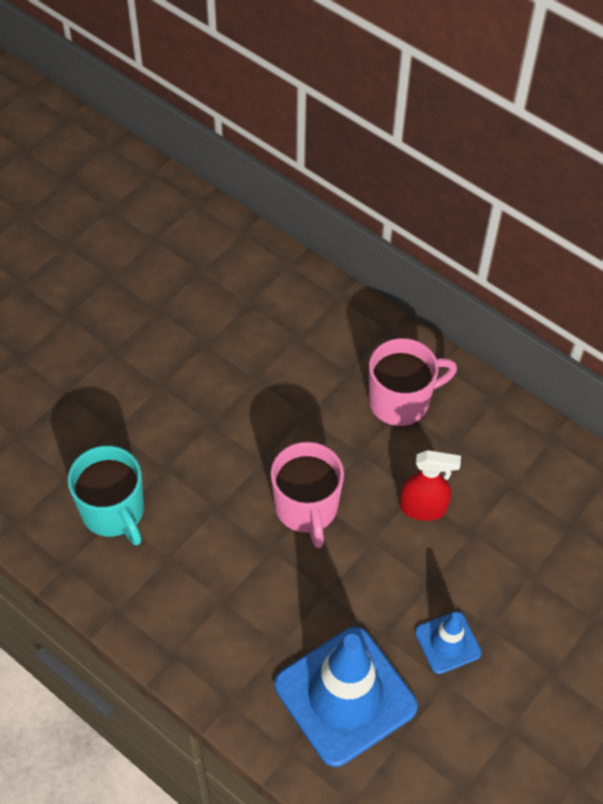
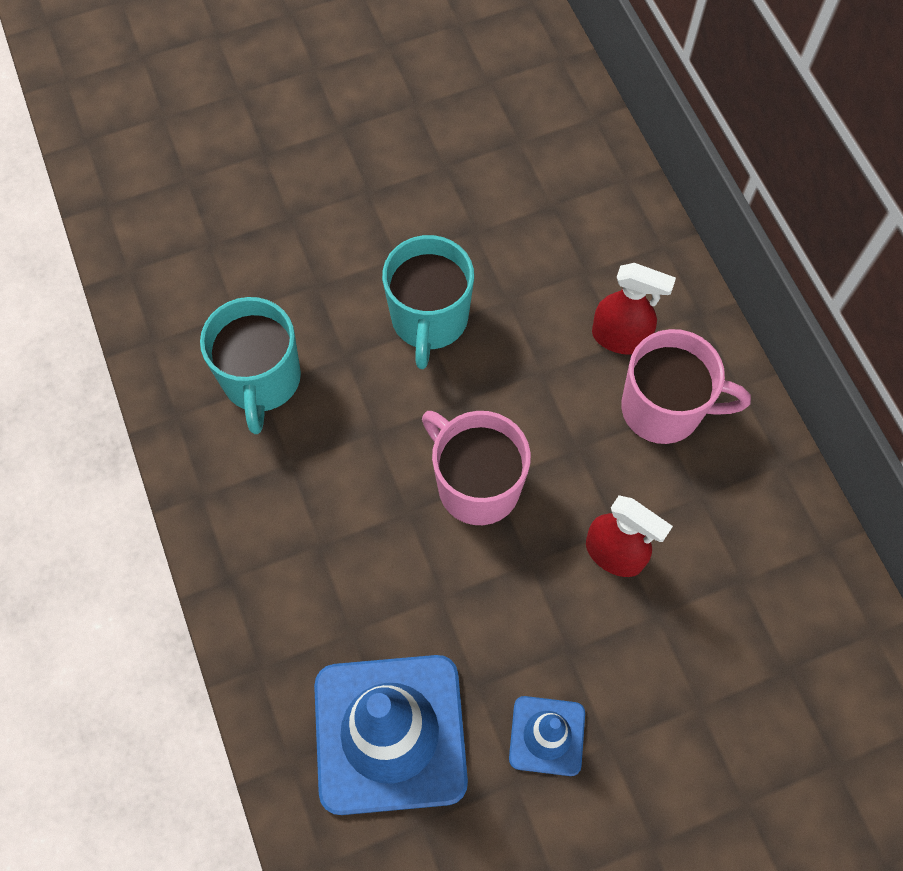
camera: 30 degrees right, 10 degrees up
(209, 416) = (429, 320): none -> turquoise mug
(306, 508) = (476, 485): pink mug -> pink mug turned 120 degrees clockwise
(345, 369) = (620, 338): none -> red spray bottle

